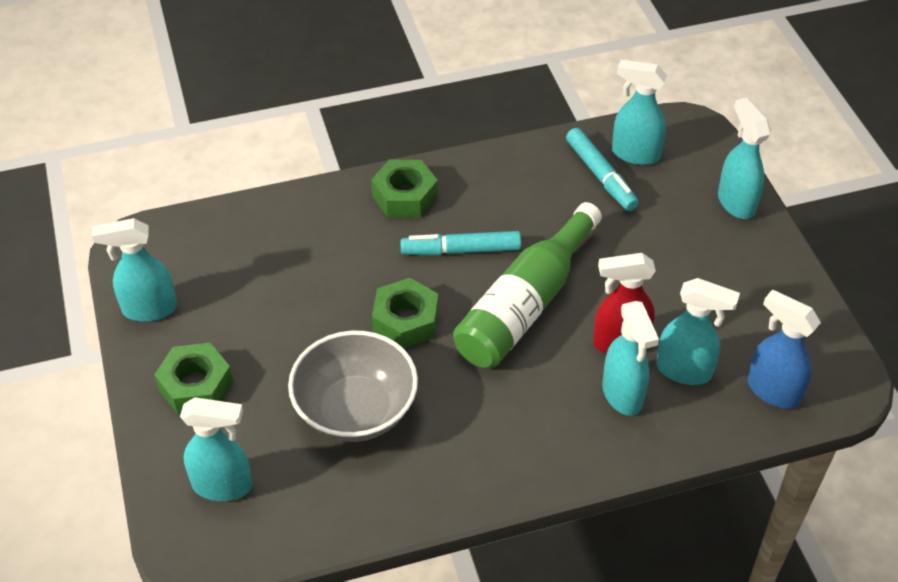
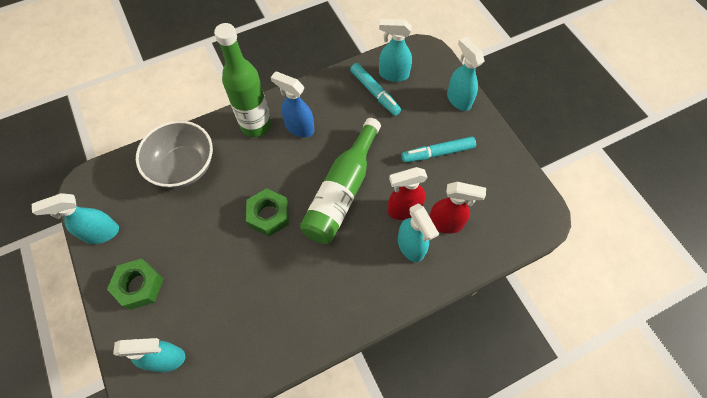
camera: 10 degrees left, 15 degrees up
(356, 410) = (246, 287): grey bowl -> grey bowl (184, 167)
(404, 196) = (256, 125): green nut -> green bottle
(461, 250) = (296, 158): turquoise marker -> turquoise marker (437, 153)
(684, 371) = (446, 223): turquoise spray bottle -> red spray bottle
(772, 390) = (500, 228): blue spray bottle -> blue spray bottle (299, 128)

